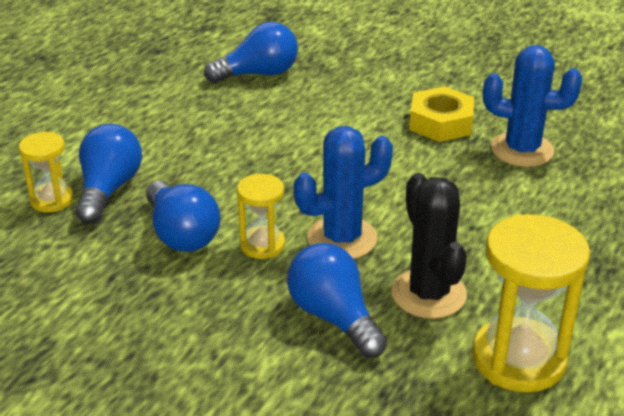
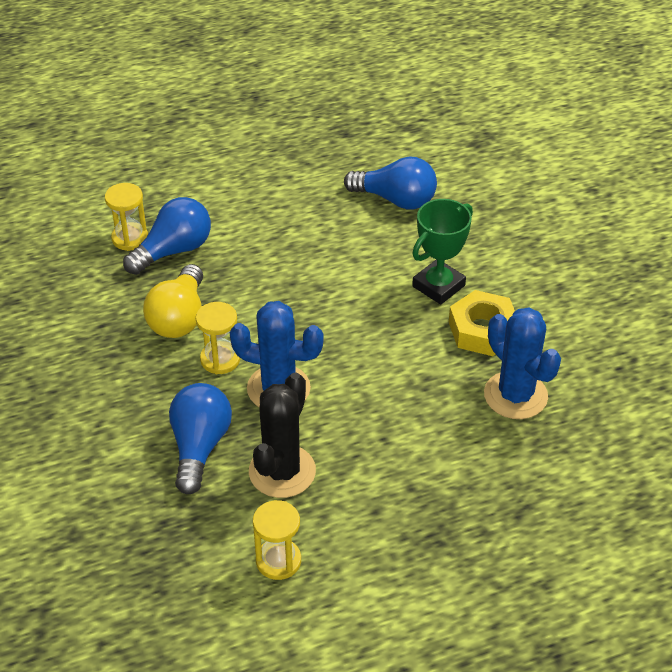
camera: 40 degrees right, 10 degrees up
(181, 234) = (179, 318): blue light bulb -> yellow light bulb
(369, 111) = (438, 286): none -> green trophy
(518, 359) = (278, 561): yellow hourglass -> yellow hourglass, size x0.56

